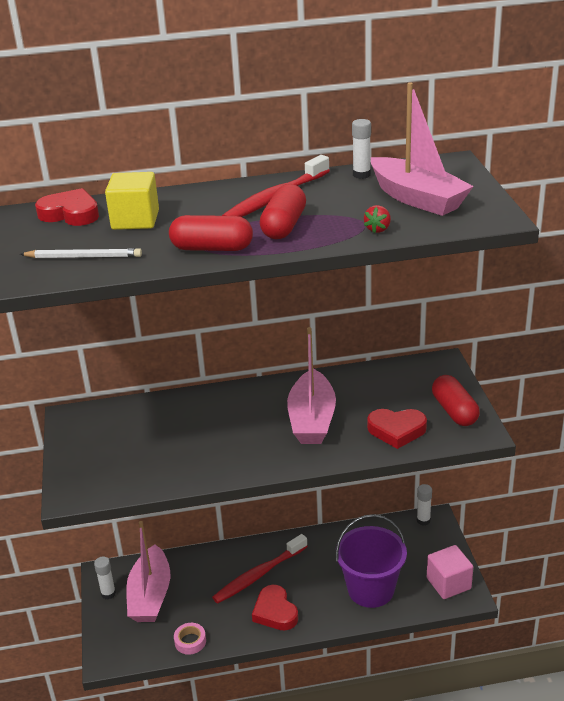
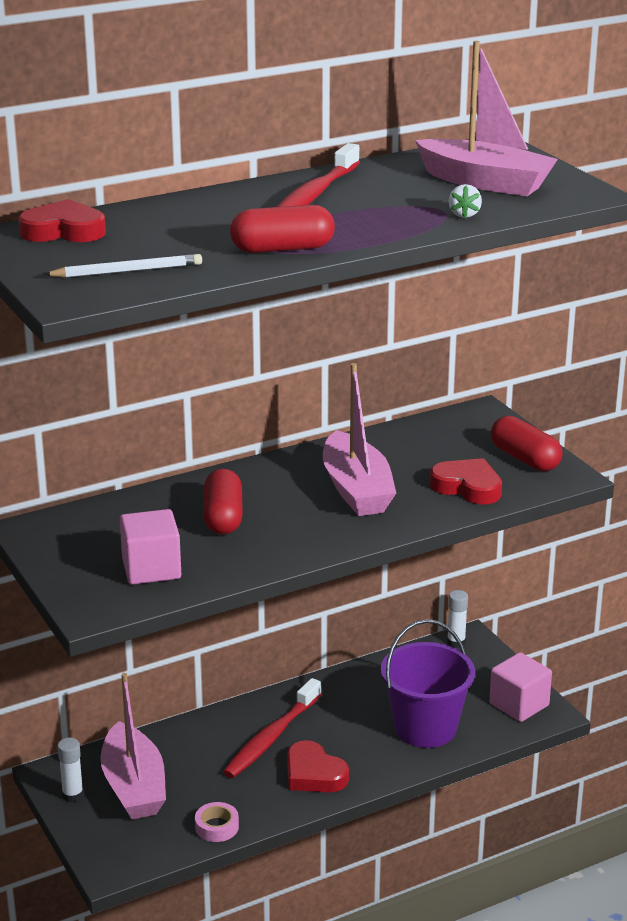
camera: 20 degrees left, 5 degrees down
(130, 466) = (151, 569): none -> pink cube
(135, 220) = (157, 230): yellow cube -> none
(284, 226) = (350, 221): red capsule -> red capsule (223, 517)
(361, 175) = (399, 165): white glue stick -> none
(378, 229) = (464, 214): red strawberry -> white strawberry
(396, 430) = (467, 487): red heart -> red heart turned 135 degrees counterclockwise

